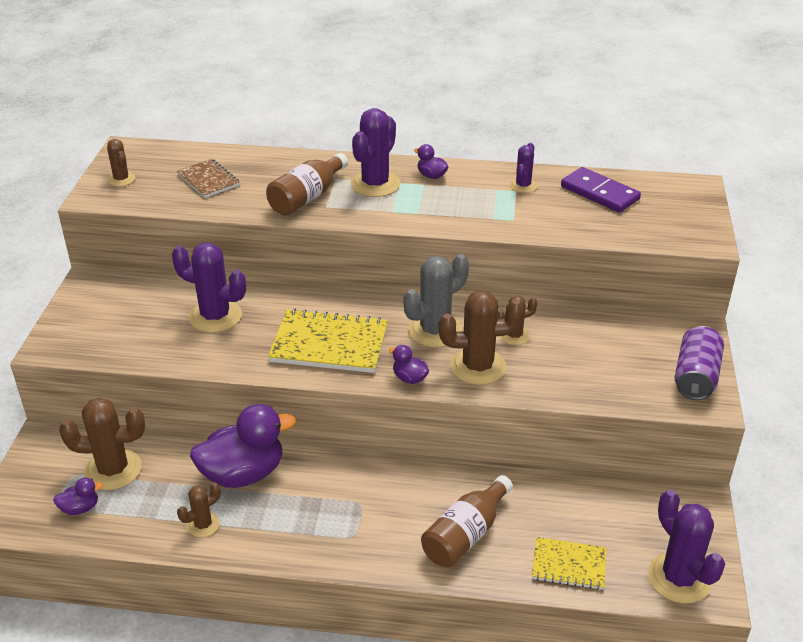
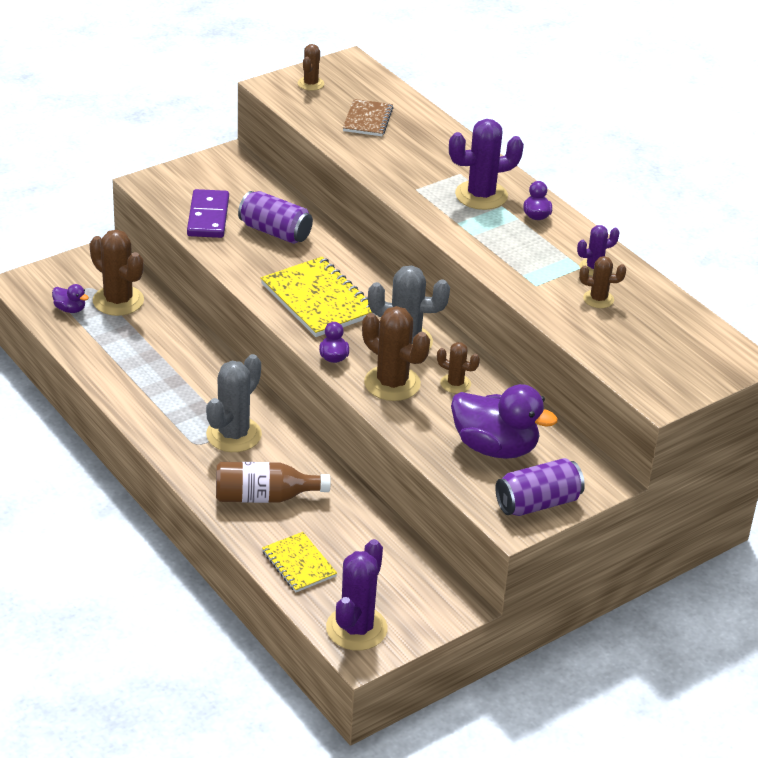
camera: 45 degrees right, 0 degrees up
(203, 525) = (121, 370): brown cactus -> brown cactus (598, 299)
(215, 316) = (275, 232): purple cactus -> purple can
(243, 474) = (188, 359): purple duck -> purple duck (495, 447)
(307, 197) = (414, 174): brown bottle -> none
(369, 505) = (233, 435): none -> grey cactus
(600, 193) = (646, 312): purple domino -> purple domino (208, 217)

